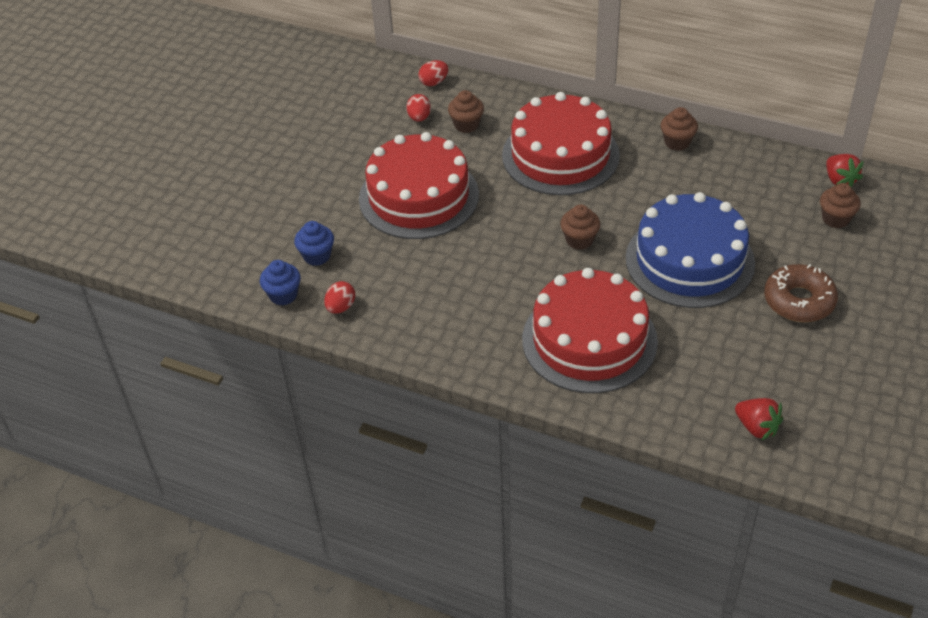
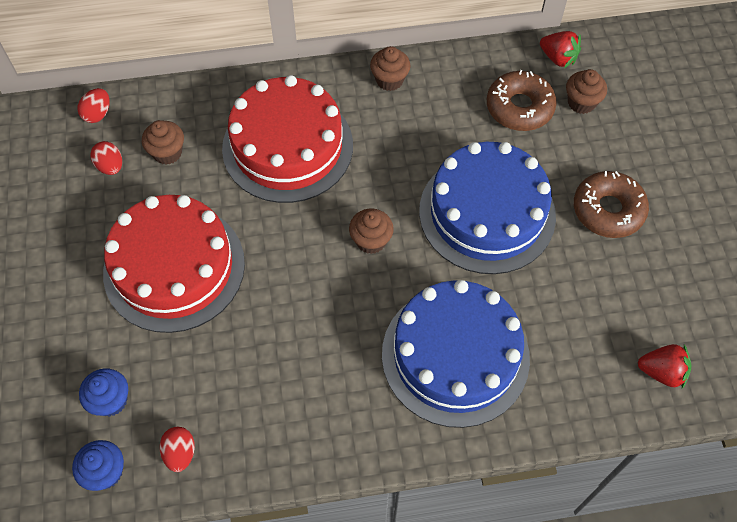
camera: 35 degrees left, 15 degrees up
(589, 340) = (455, 355): red cake -> blue cake
(776, 201) = (519, 107): none -> brown donut

